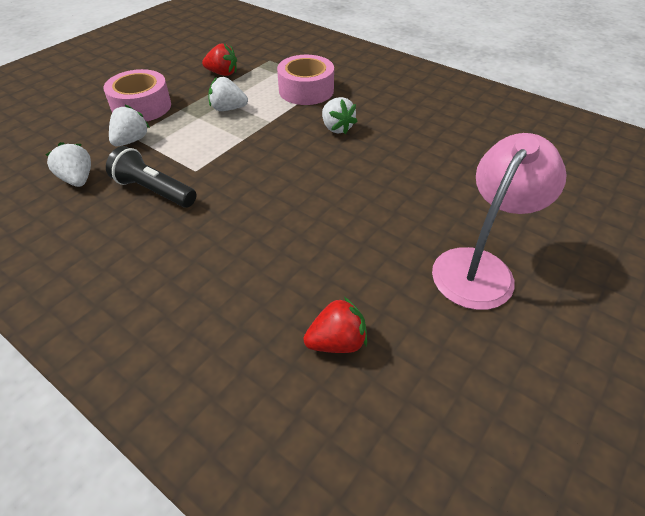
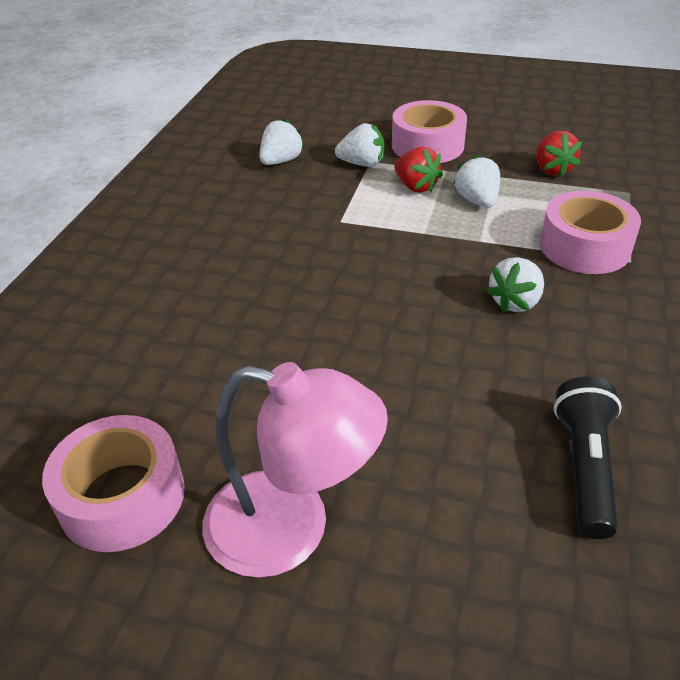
camera: 70 degrees right, 5 degrees down
(154, 190) = (290, 208): black flashlight -> black flashlight (585, 467)
(337, 342) = (118, 410): red strawberry -> red strawberry (416, 186)
(429, 351) = (122, 496): none -> pink tape

